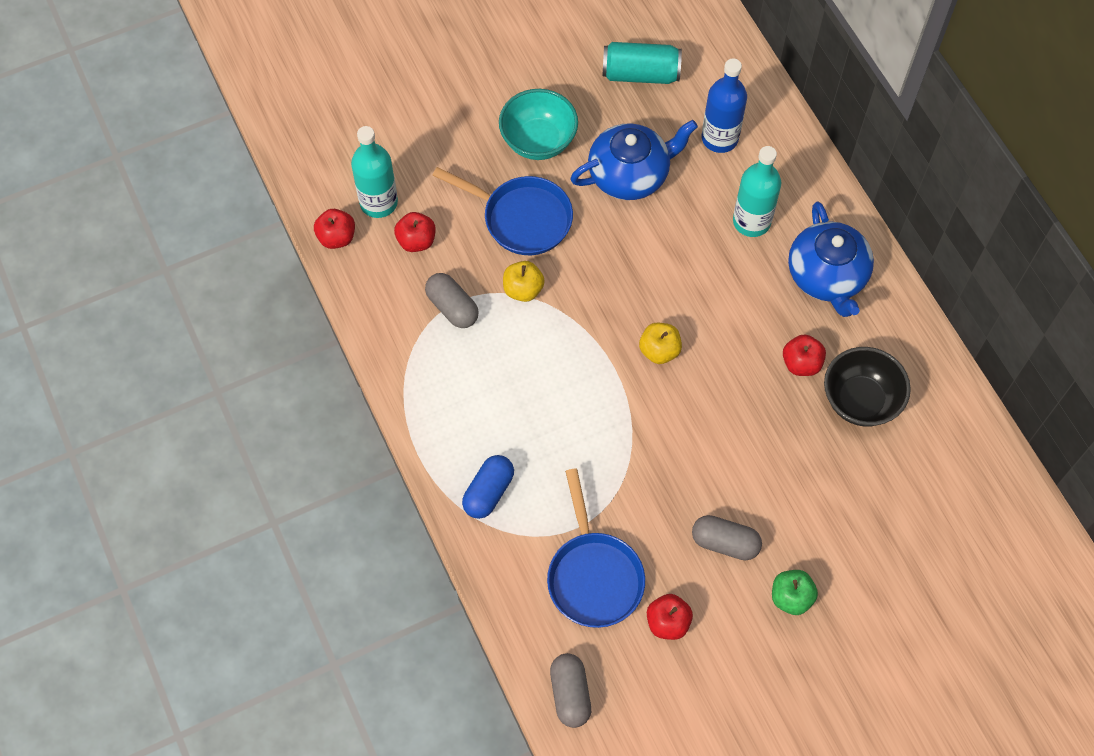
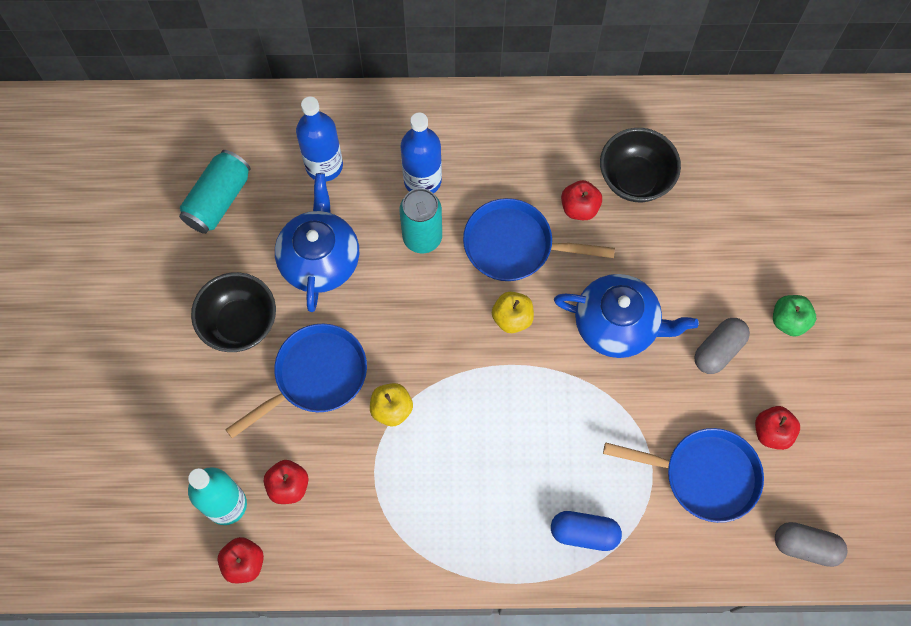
camera: 65 degrees left, 5 degrees up
(452, 307) = (378, 483): grey capsule -> none
(488, 492) = (584, 533): blue capsule -> blue capsule turned 45 degrees counterclockwise
(538, 141) = (240, 323): turquoise bowl -> black bowl
(696, 245) = (422, 237): none -> turquoise can
(731, 324) = (515, 245): none -> blue pan
(751, 221) = (422, 180): turquoise bottle -> blue bottle
(827, 276) = (506, 147): blue teapot -> blue teapot (617, 325)

